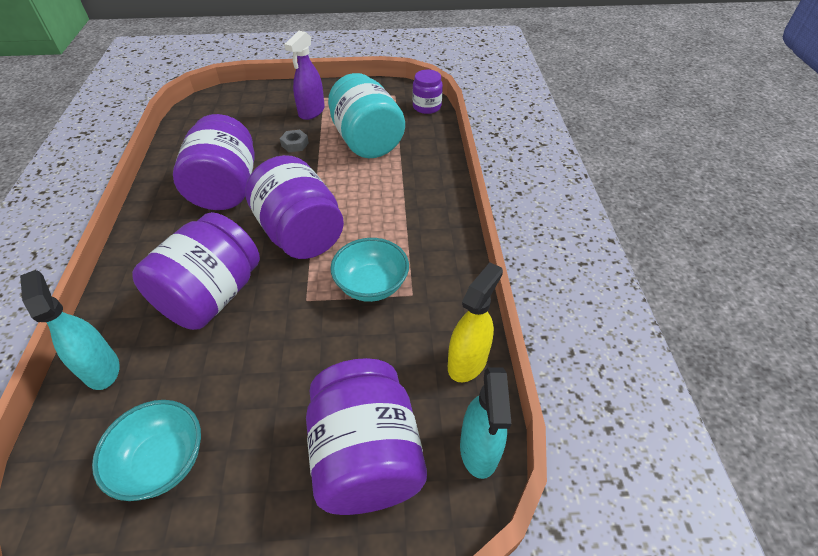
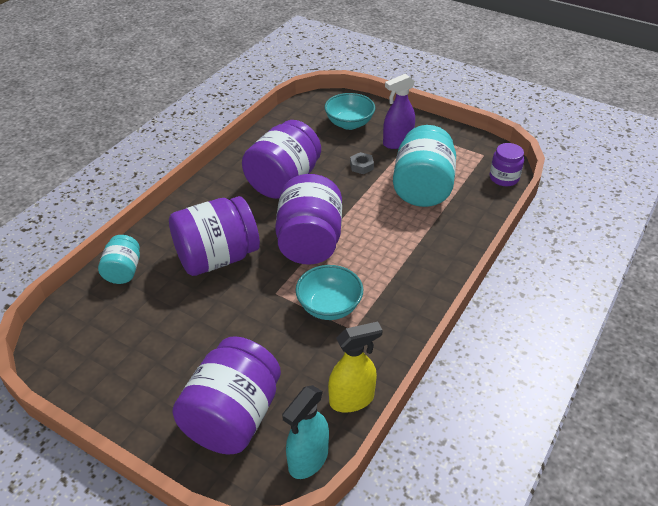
camera: 35 degrees right, 5 degrees down
(101, 369) = (123, 271): turquoise spray bottle -> turquoise jar
(162, 461) = (118, 346): turquoise bowl -> turquoise bowl (349, 123)

